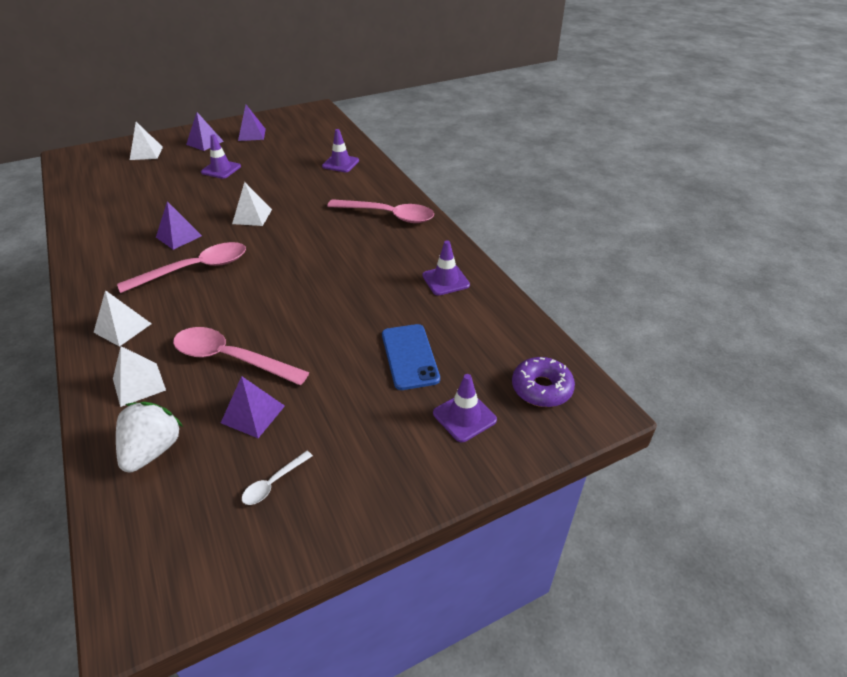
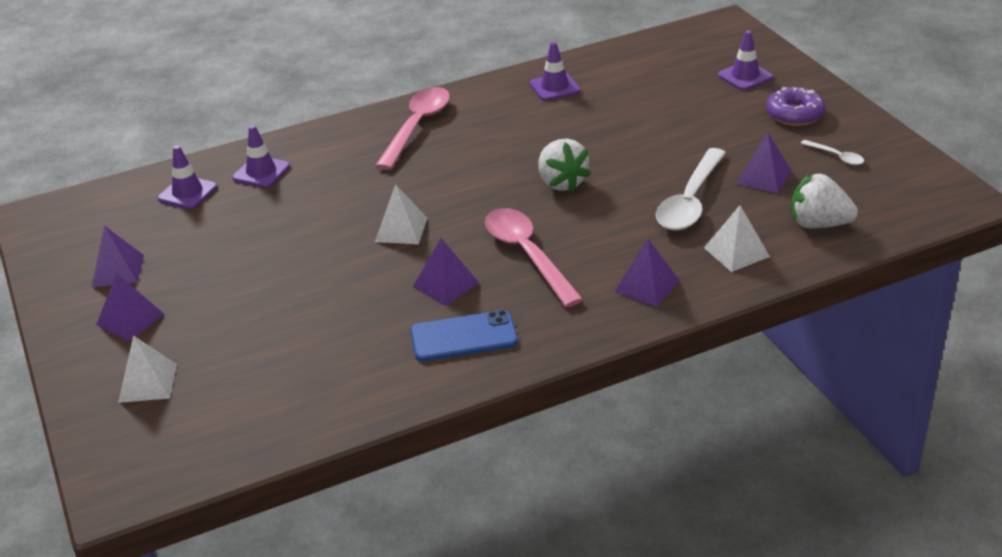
camera: 85 degrees left, 5 degrees down
(122, 328) = (647, 286): white pyramid -> purple pyramid
(221, 169) = (245, 282): purple traffic cone -> purple traffic cone (188, 193)
(231, 358) = (690, 201): pink spoon -> white spoon
(287, 285) = (562, 183): none -> white strawberry
(409, 356) = (675, 103): blue phone -> blue phone (464, 337)
(541, 388) = (707, 44): purple donut -> purple donut (794, 114)

